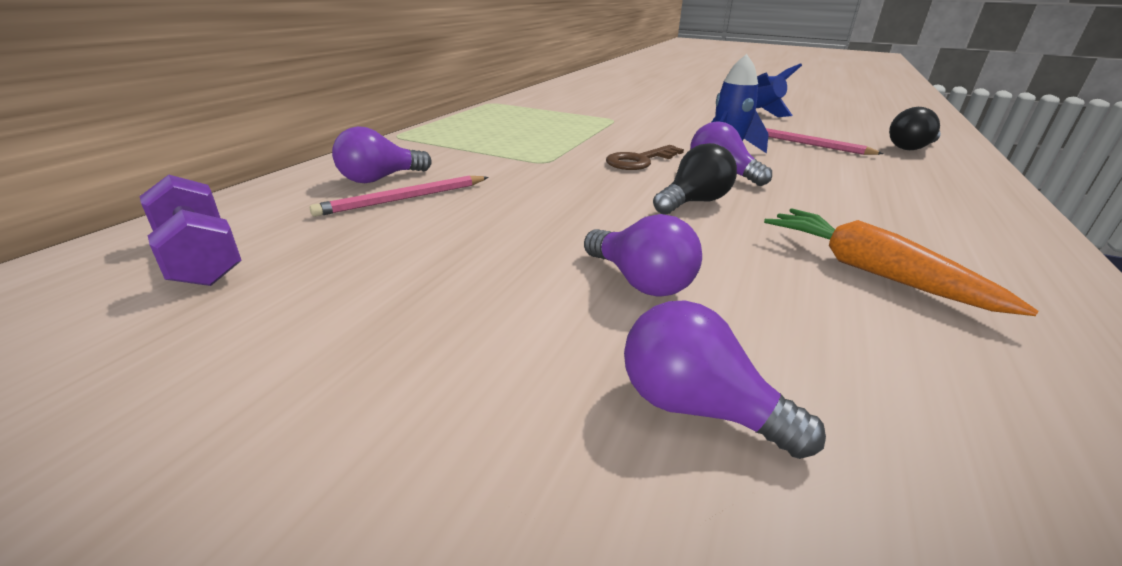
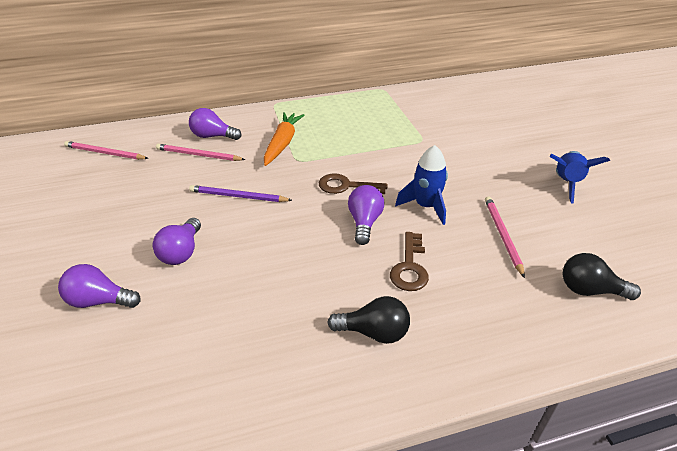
camera: 50 degrees right, 10 degrees up
(201, 258) = (105, 153): purple dumbbell -> pink pencil
(560, 208) = (238, 196): none -> purple pencil
(693, 202) = (298, 231): black light bulb -> black light bulb (374, 332)
(697, 408) = (99, 301): purple light bulb -> purple light bulb turned 75 degrees counterclockwise
(824, 182) = (409, 267): none -> brown key
(871, 272) = (267, 319): orange carrot -> orange carrot (282, 143)

